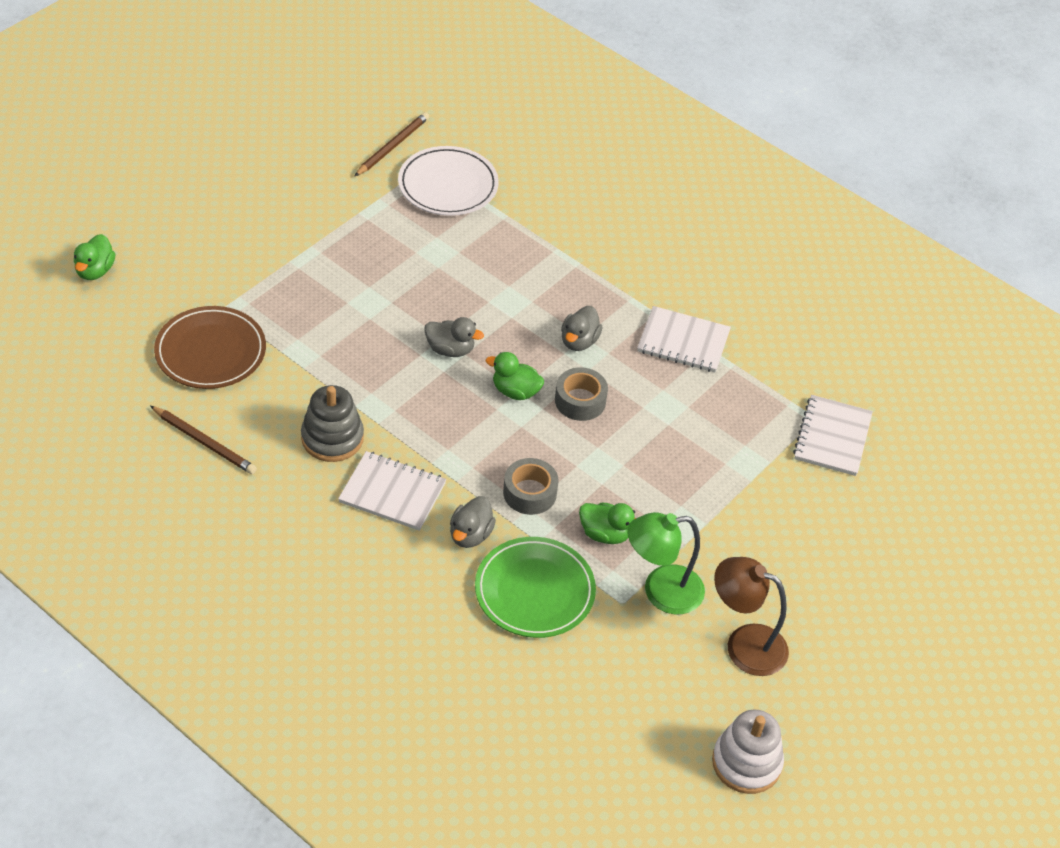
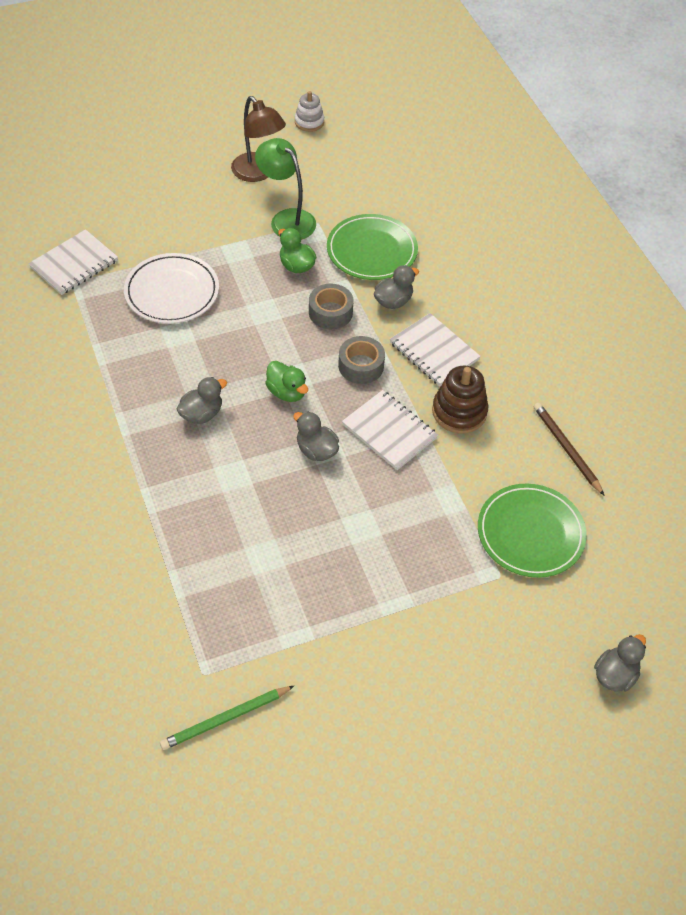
camera: 150 degrees left, 5 degrees up
(95, 271) = (615, 675): green duck -> grey duck
(210, 352) = (530, 533): brown plate -> green plate
(332, 438) = (459, 412): grey stacking toy -> brown stacking toy
(392, 146) = (226, 719): brown pencil -> green pencil
(448, 185) = (201, 636): white plate -> white plate (172, 292)
(580, 401) = (240, 364): grey tape -> grey tape (361, 366)
(661, 591) = (286, 219): green lamp -> green lamp turned 150 degrees counterclockwise
(683, 342) = (116, 379): white notebook -> white notebook (389, 431)
(746, 763) = (309, 122): white stacking toy -> white stacking toy, size x0.65

